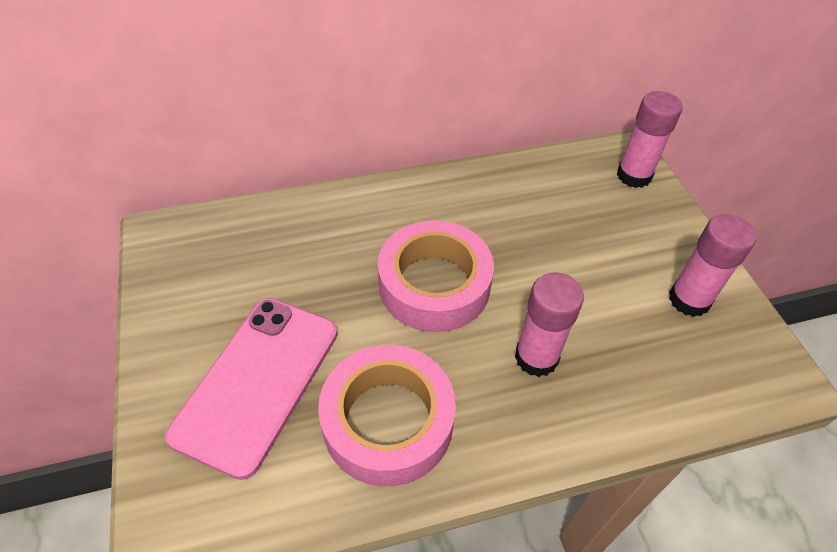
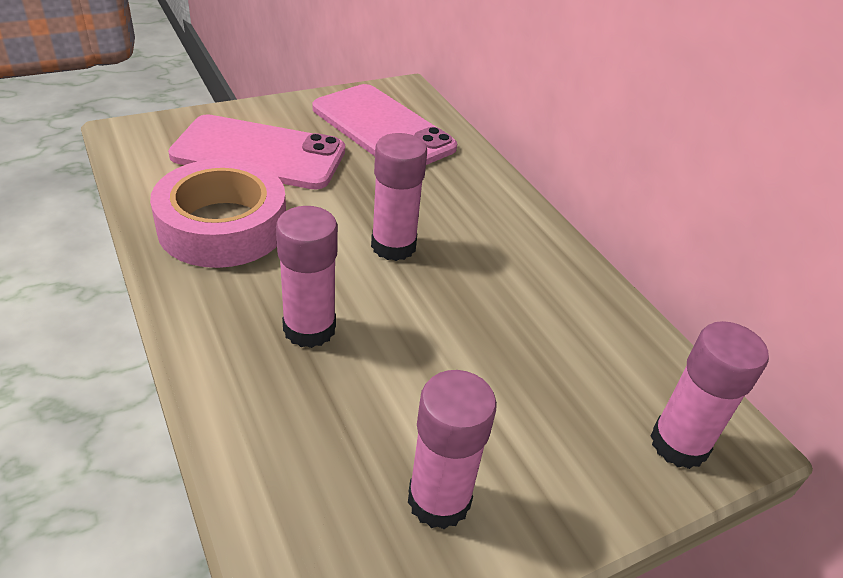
camera: 75 degrees right, 10 degrees down
(236, 264) = (382, 128): none -> pink phone
(434, 285) = (393, 246): pink tape -> pink glue stick

